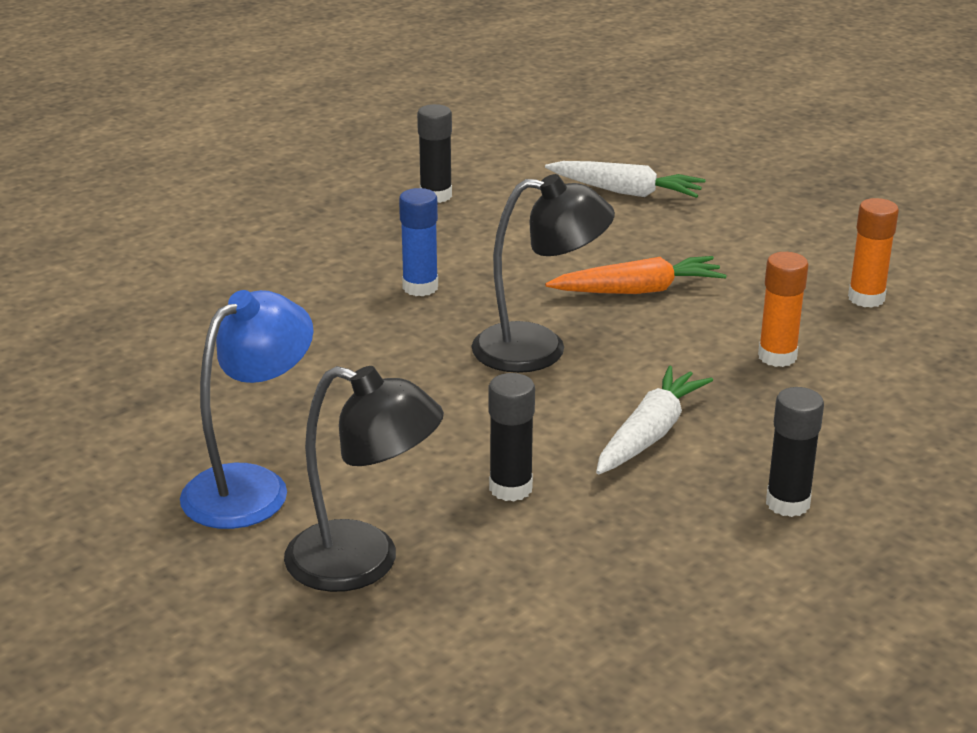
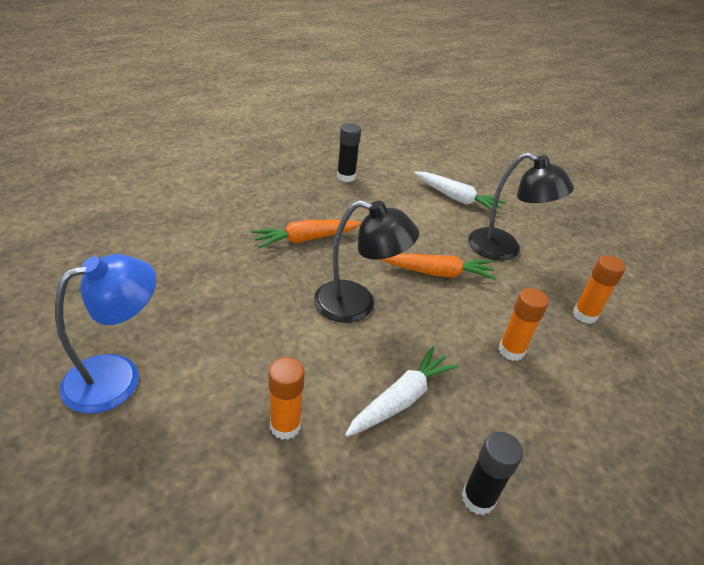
camera: 10 degrees right, 10 degrees up
(364, 563) = (149, 473): black lamp -> black lamp (504, 249)
(420, 287) = (306, 239): blue glue stick -> orange carrot
(510, 488) = (285, 426): black glue stick -> orange glue stick

